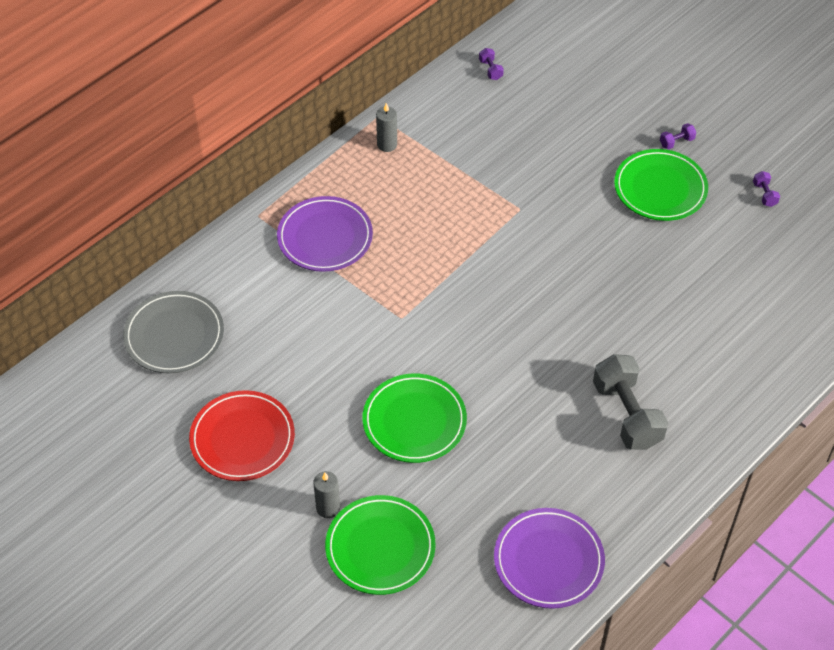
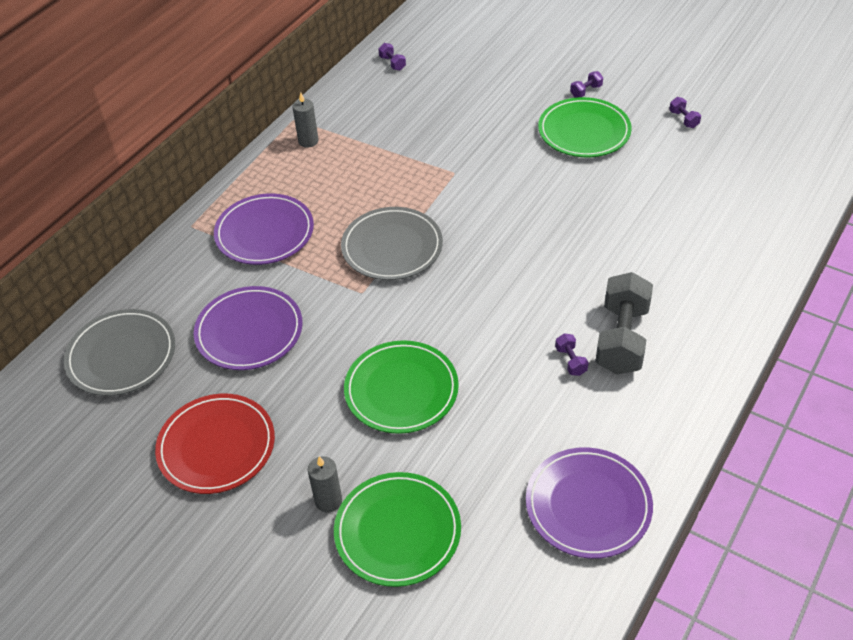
camera: 10 degrees left, 5 degrees down
(291, 335) = (249, 331): none -> purple plate
(440, 277) = (392, 247): none -> grey plate
(573, 426) = (570, 361): none -> purple dumbbell
(627, 414) = (621, 339): grey dumbbell -> grey dumbbell turned 45 degrees clockwise

